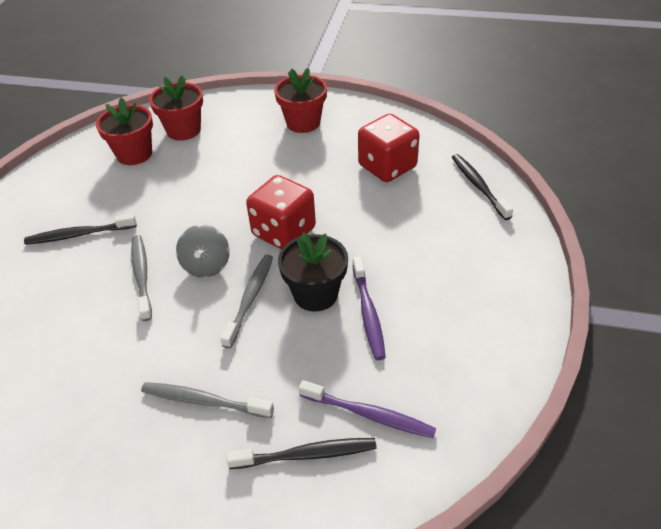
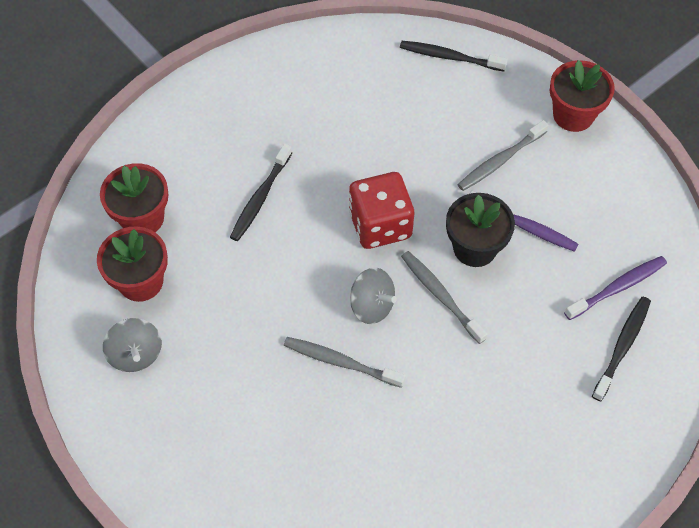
camera: 55 degrees left, 15 degrees up
(76, 181) = (136, 354): none -> grey spinning top
(79, 234) = (232, 388): black toothbrush -> black toothbrush (260, 198)
(204, 401) = (524, 386): grey toothbrush -> grey toothbrush (500, 161)
(303, 123) = (235, 116): red flower pot -> red flower pot (573, 115)
(387, 167) = (365, 98): red dice -> none

